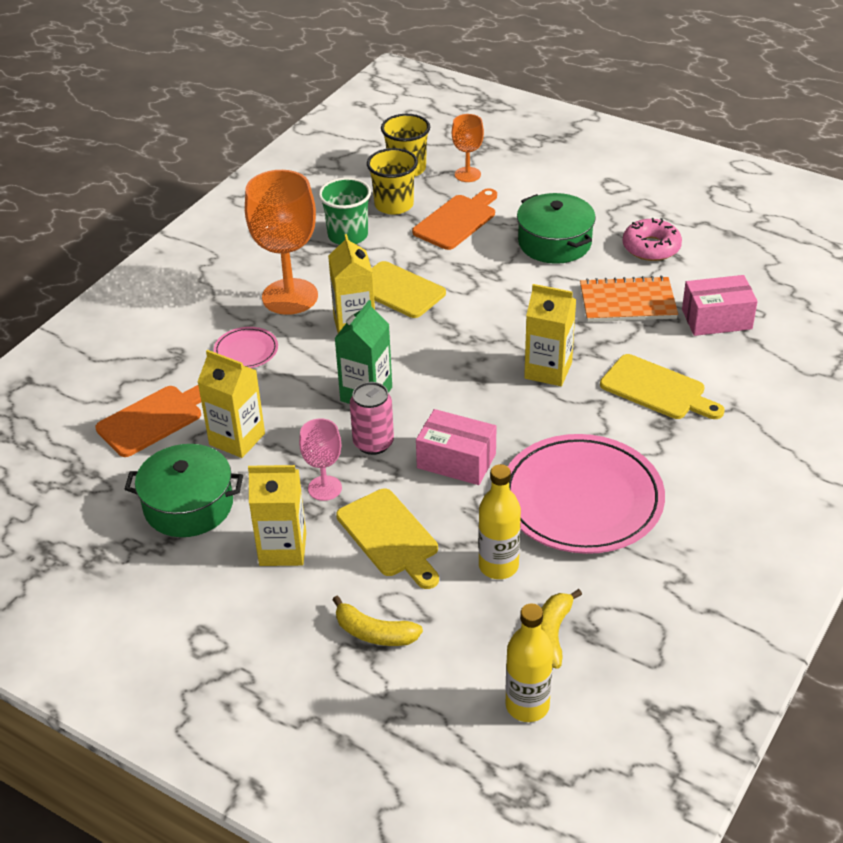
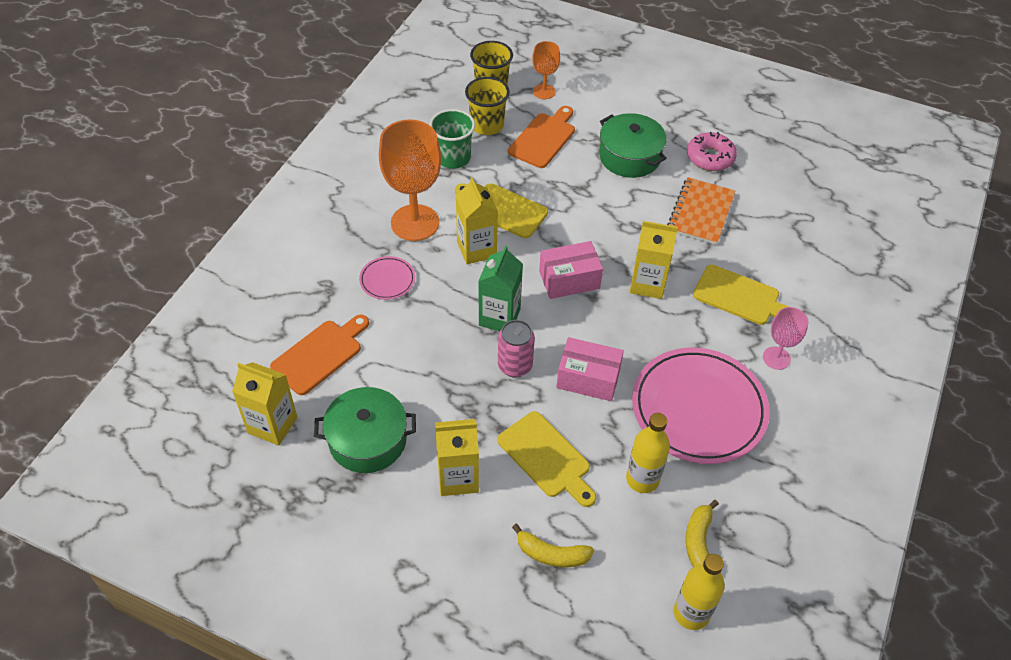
camera: 10 degrees left, 10 degrees up
(237, 439) = (397, 370): yellow carton -> yellow carton (272, 425)
(325, 488) = (482, 414): pink goblet -> pink goblet (776, 358)
(627, 302) = (700, 213): orange notebook -> orange notebook turned 60 degrees counterclockwise
(716, 319) = (776, 225): pink box -> pink box (569, 280)

